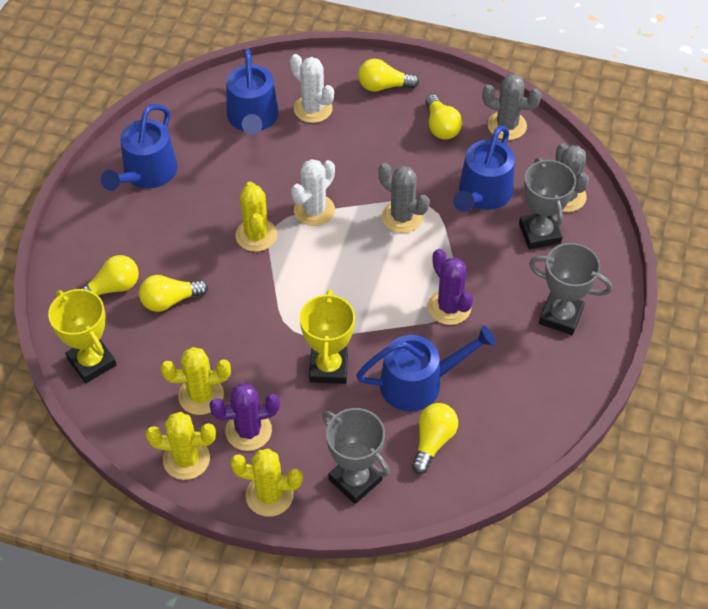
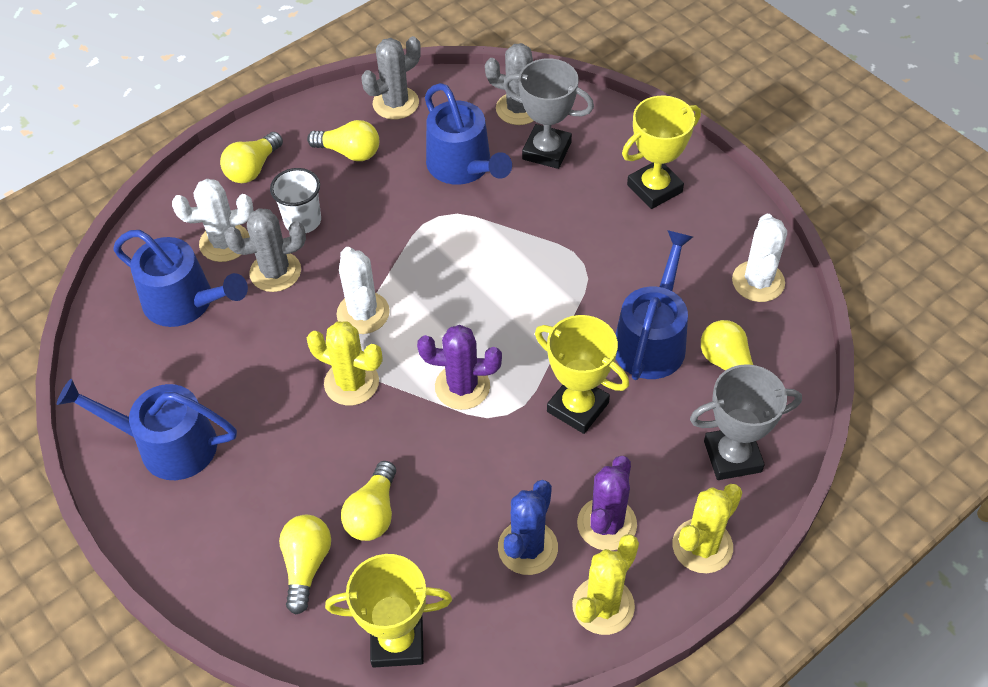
camera: 55 degrees left, 0 degrees up
(147, 173) = (168, 445): blue watering can -> blue watering can turned 135 degrees clockwise
(201, 395) = (527, 547): yellow cactus -> blue cactus
(362, 136) = (302, 221): none -> white cup
(402, 217) = (436, 244): grey cactus -> grey cactus (275, 272)
(449, 307) = (579, 266): purple cactus -> purple cactus (462, 387)
(525, 424) = (758, 281): none -> white cactus
(560, 316) = (654, 188): grey trophy -> yellow trophy

